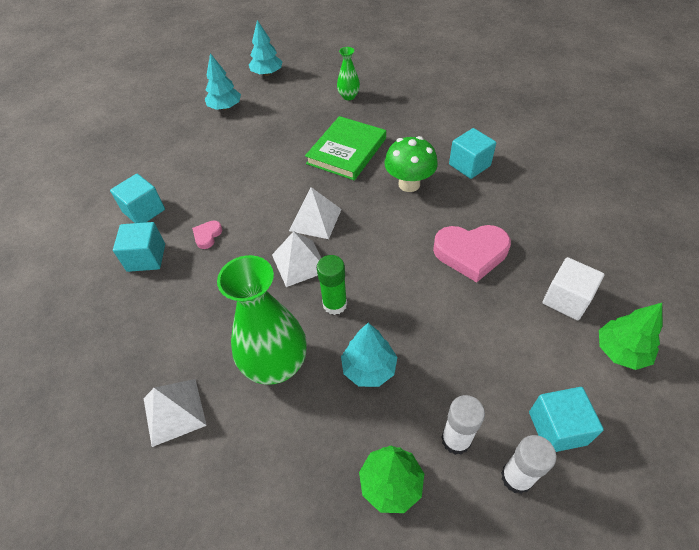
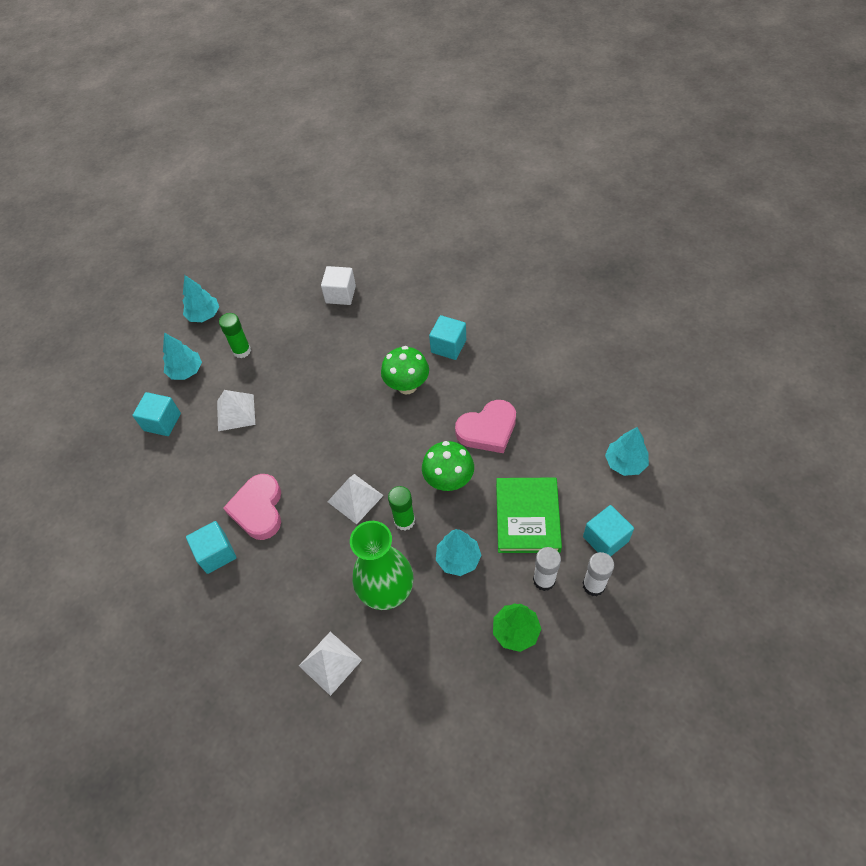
camera: 25 degrees left, 5 degrees up
(144, 211) = (181, 512): turquoise cube -> turquoise cube (162, 422)
(207, 236) = (258, 509): pink heart -> pink heart, size x2.13
(279, 108) = (242, 351): none -> green glue stick
(315, 220) = (345, 453): white pyramid -> white pyramid (236, 412)
(347, 151) = (334, 374): green book -> green book (527, 517)
(348, 96) = (302, 313): green vase -> none
(402, 285) = (449, 481): none -> green mushroom
(566, 299) = (573, 438): white cube -> white cube (340, 294)
(621, 351) = (625, 463): green tree -> turquoise tree

